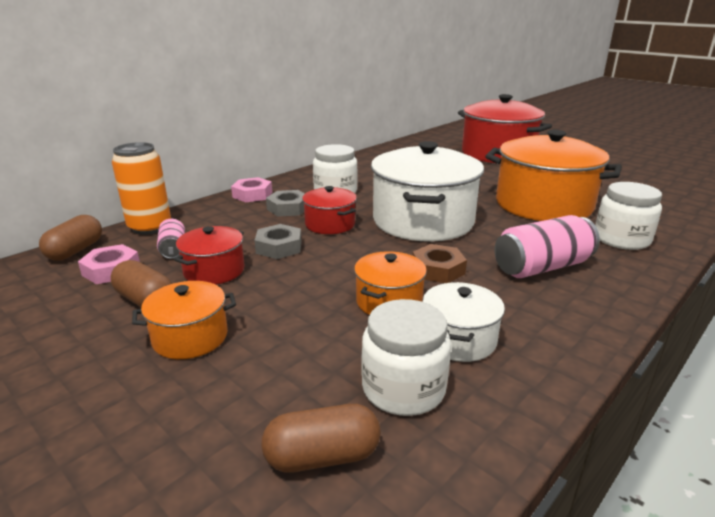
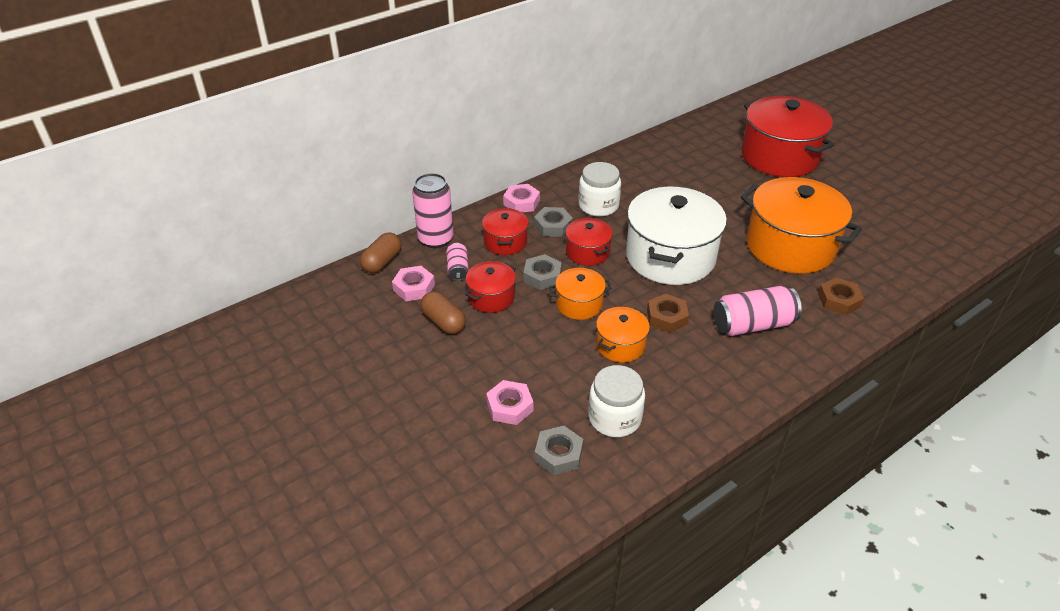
camera: 10 degrees right, 15 degrees up
(150, 227) = (436, 239): orange can -> pink can
(190, 337) = (478, 359): orange pot -> orange pot (579, 304)
(234, 223) = (505, 242): none -> red pot
(236, 392) = (510, 406): none -> pink nut
(322, 456) = (558, 454): brown capsule -> grey nut
(458, 339) = (662, 385): white pot -> none
(621, 239) = (839, 300): white jar -> brown nut

